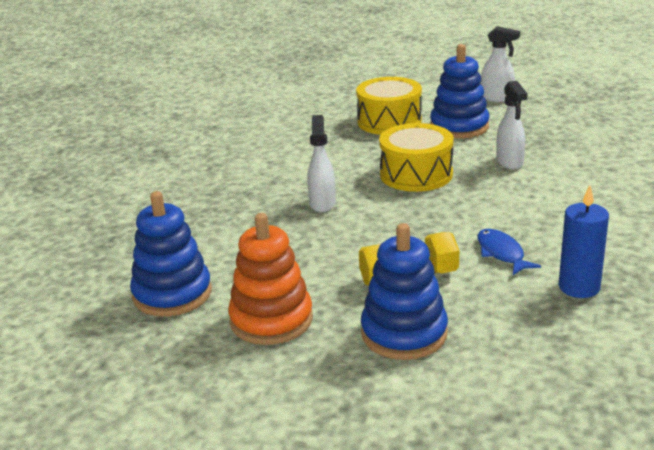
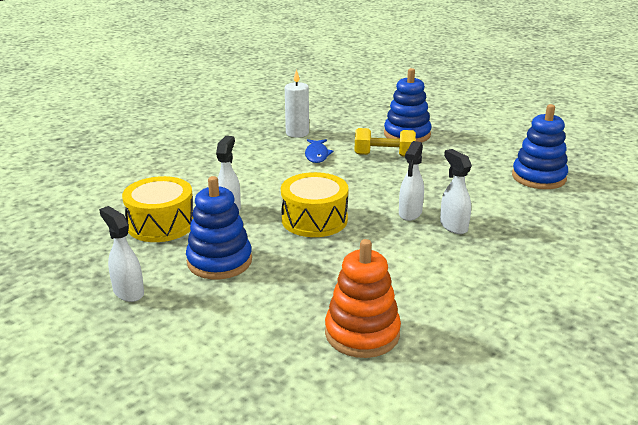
camera: 160 degrees left, 0 degrees up
(270, 201) = (453, 226): none -> white spray bottle
(271, 320) = (477, 153): orange stacking toy -> orange stacking toy (362, 333)
(389, 121) = (279, 291): yellow drum -> yellow drum (161, 224)
(579, 287) = (297, 133): blue candle -> white candle

